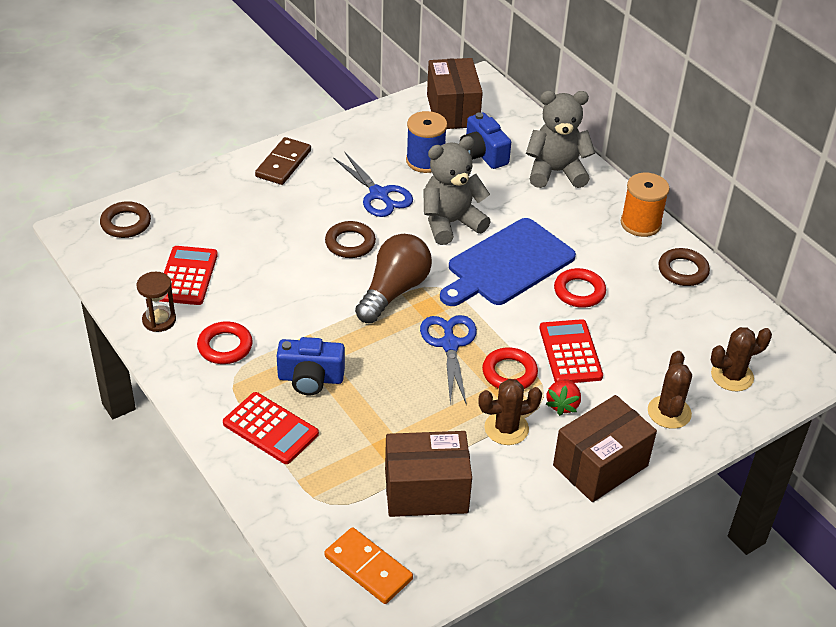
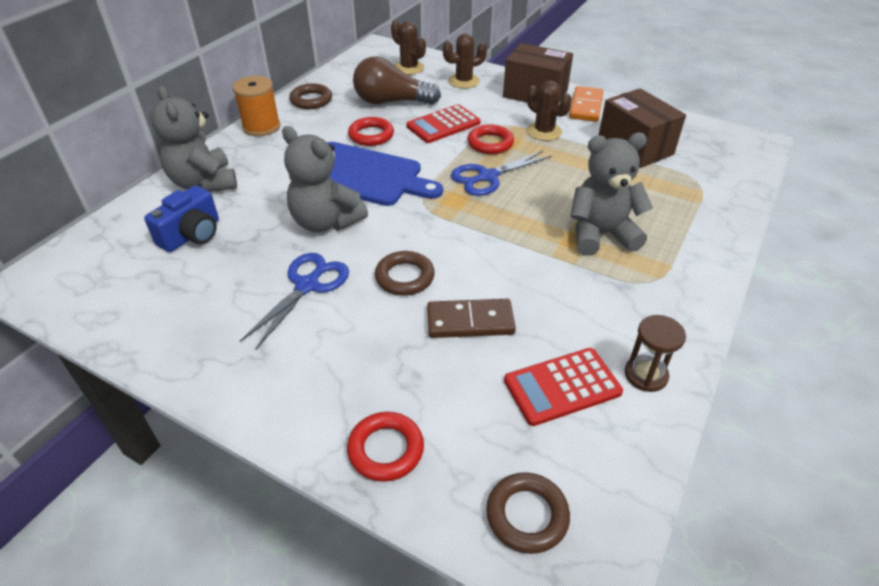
camera: 115 degrees left, 0 degrees up
(225, 346) = (624, 304): red ring -> red ring (386, 449)
(270, 429) = (675, 235): red calculator -> none
(283, 163) = (289, 396): brown domino -> brown domino (470, 321)
(310, 378) = (601, 234): blue camera -> grey teddy bear
(368, 568) = (720, 150): orange domino -> orange domino (586, 106)
(394, 291) = (450, 225): brown light bulb -> brown light bulb (391, 102)
(425, 161) = (224, 272): blue spool -> none
(452, 111) = (105, 282): brown box -> none
(562, 405) = (498, 116): red strawberry -> none

